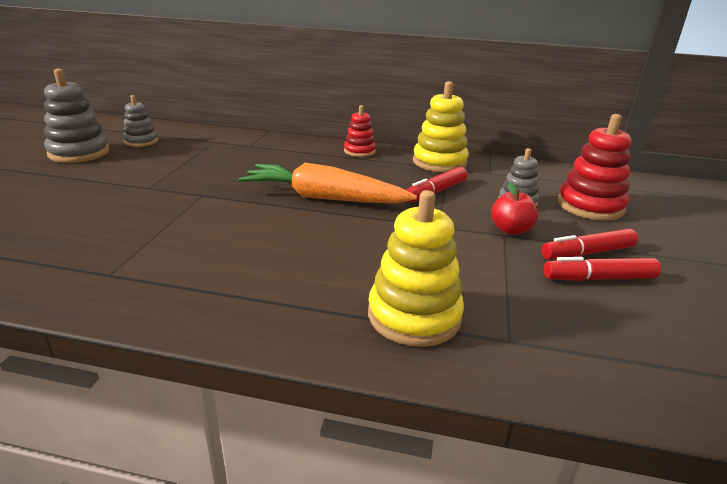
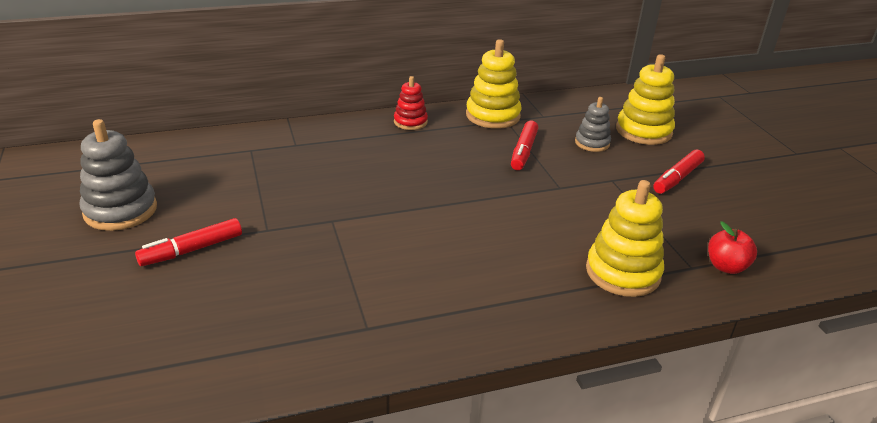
camera: 30 degrees left, 5 degrees up
(141, 141) = (169, 173): grey stacking toy -> none
(324, 198) = (443, 188): orange carrot -> none
(510, 230) = (612, 174): red apple -> red apple (726, 267)
(590, 206) = (643, 131): red stacking toy -> yellow stacking toy
(598, 278) = (700, 198): red marker -> red marker (191, 250)

